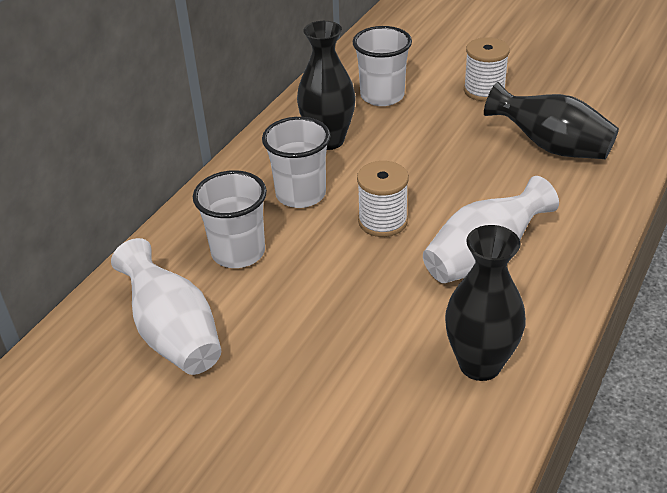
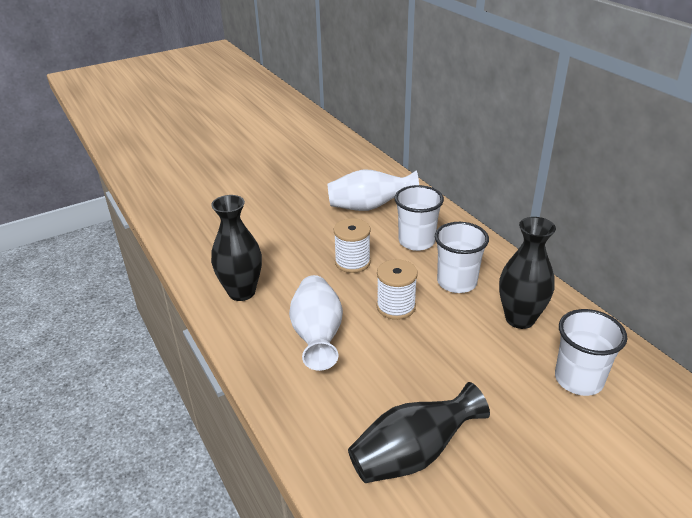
camera: 120 degrees right, 5 degrees down
(484, 90) = (549, 463): white spool -> white spool (352, 262)

